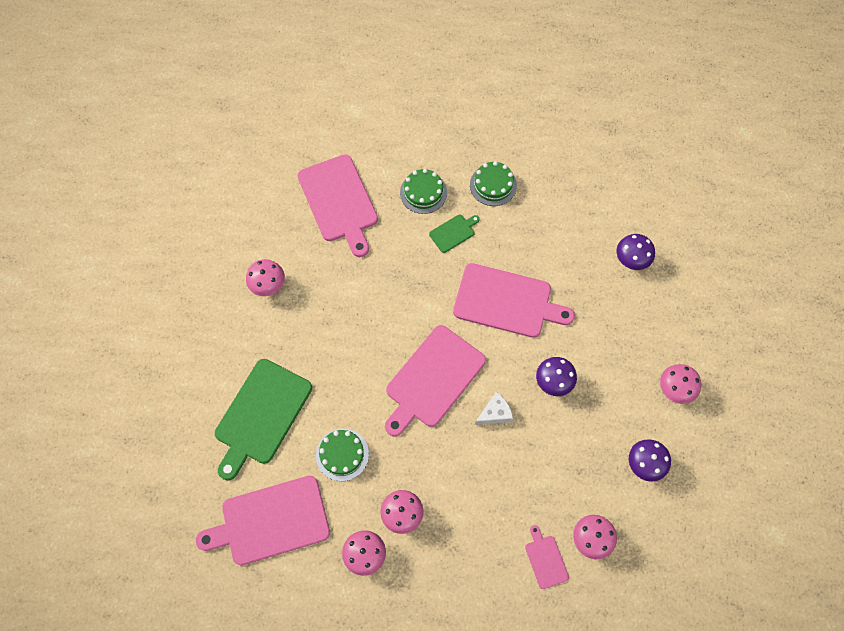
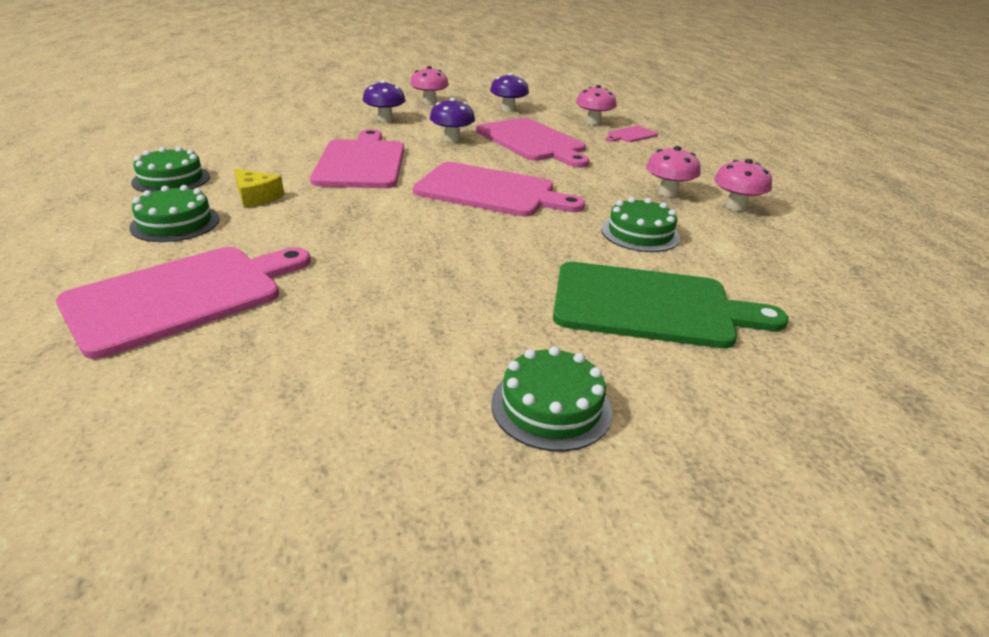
camera: 110 degrees left, 35 degrees down
(207, 335) = (551, 406): none -> green cake
(268, 285) = (396, 347): pink mushroom -> none
(270, 521) = (785, 270): pink cutting board -> pink cutting board (532, 142)
(453, 232) = (256, 197): green cutting board -> yellow cheese
(495, 413) = (507, 160): white cheese -> none
(631, 259) = (290, 116): purple mushroom -> purple mushroom (385, 119)

